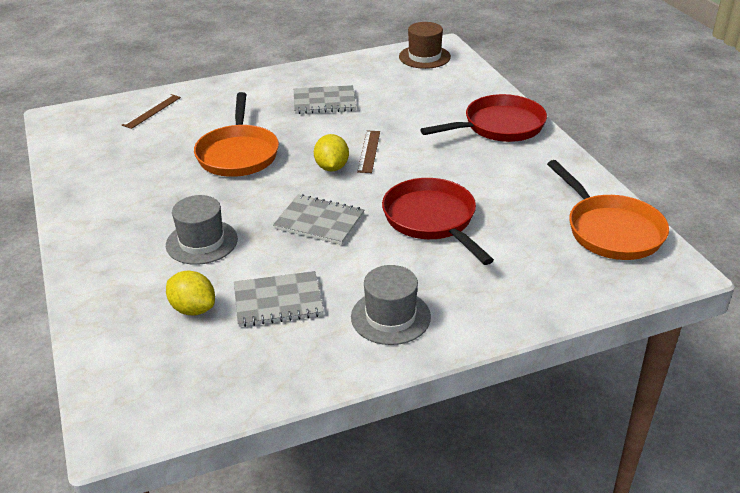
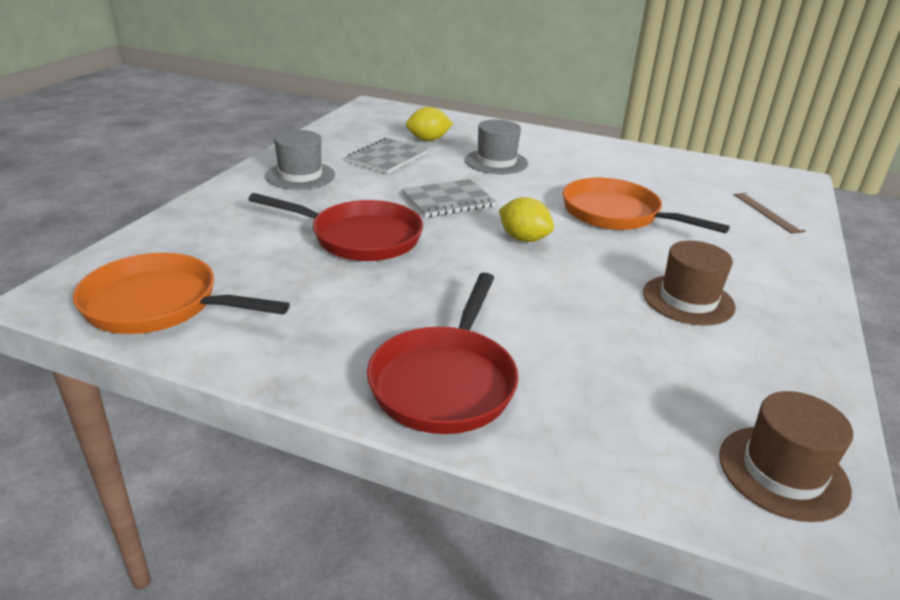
camera: 130 degrees right, 5 degrees down
(324, 101) = (688, 300): grey notebook -> brown hat
(369, 151) = (525, 269): brown ruler -> none

